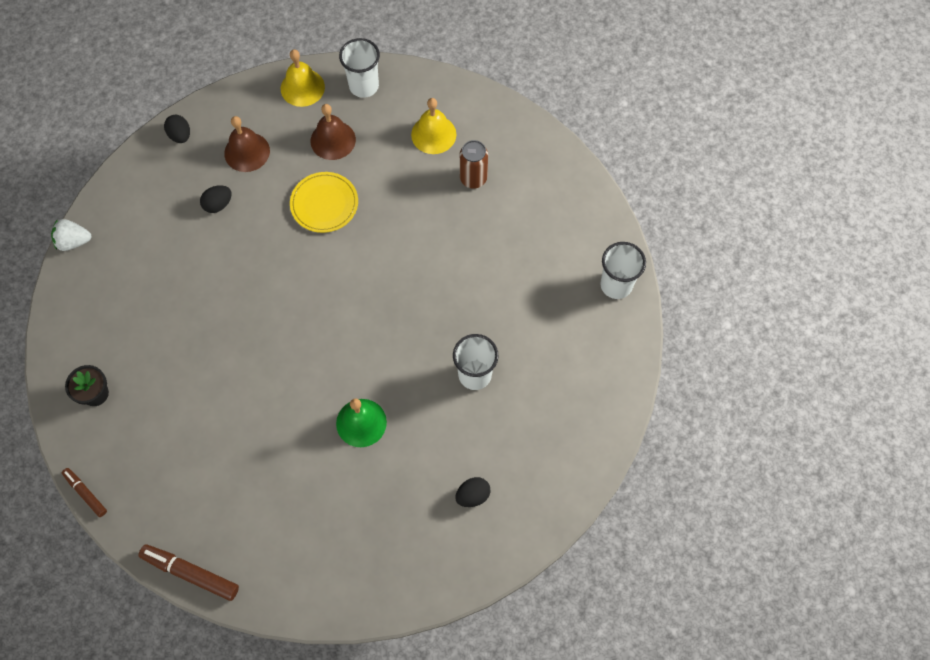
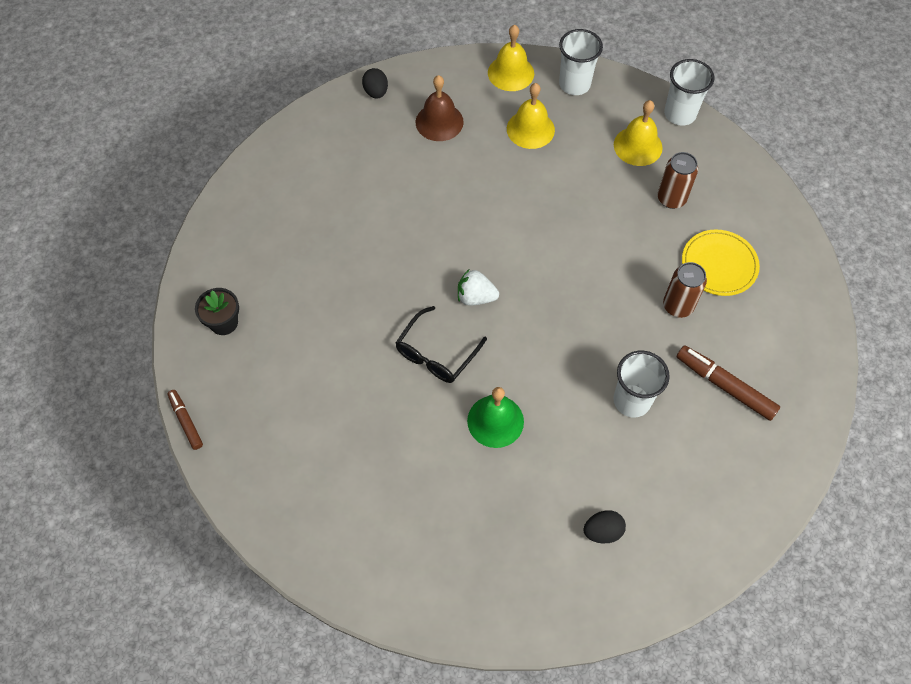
camera: 15 degrees right, 5 degrees down
(73, 241) = (243, 169): white strawberry -> white strawberry (475, 297)
(190, 573) = (273, 534): brown marker -> brown marker (725, 386)
(218, 204) = (397, 166): black egg -> none
(295, 375) = (436, 353): none -> black glasses
(324, 204) = (507, 189): yellow plate -> yellow plate (719, 264)
(333, 140) = (530, 129): brown bell -> yellow bell
(498, 278) = (678, 306): none -> brown can
(616, 285) = (810, 343): white cup -> white cup (680, 114)

